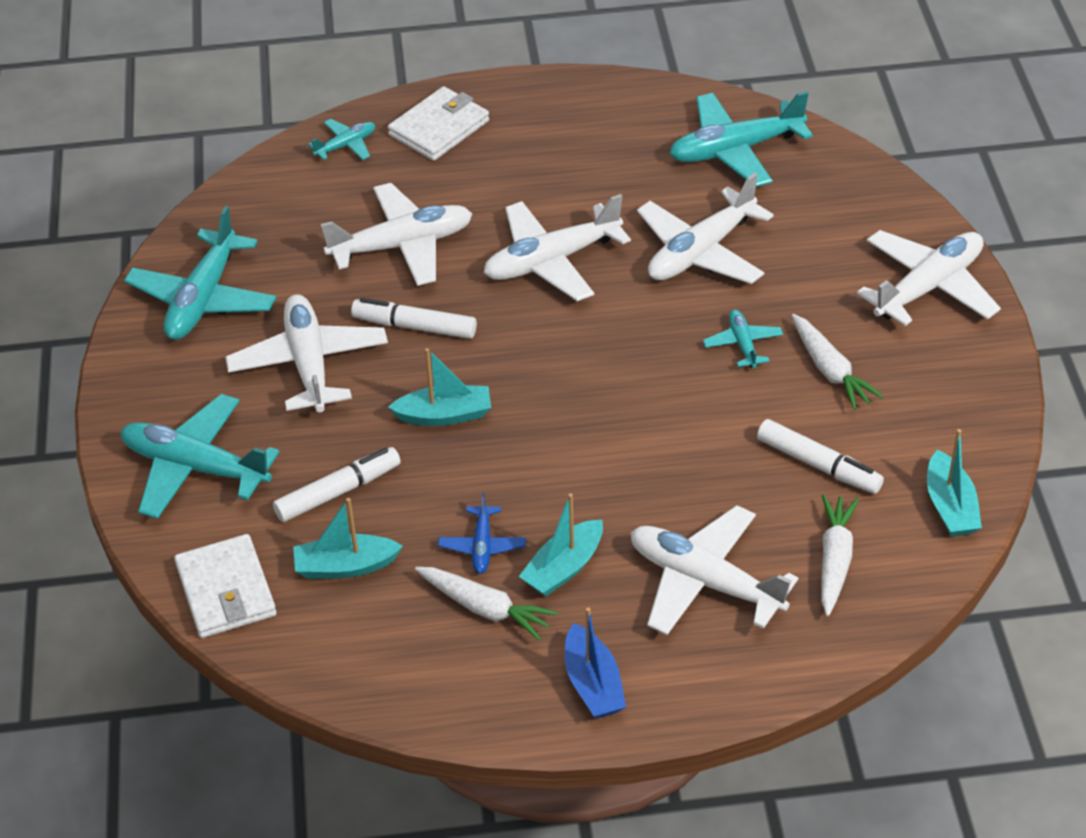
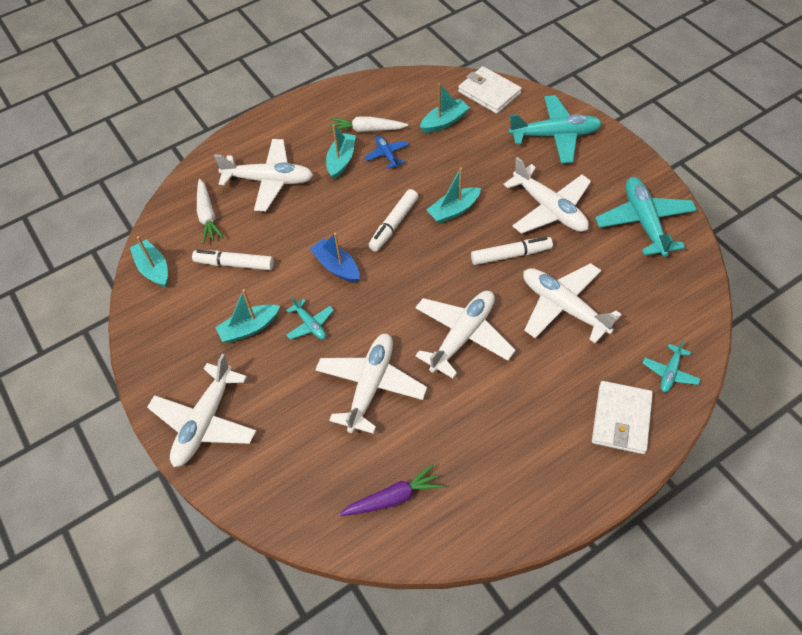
camera: 155 degrees right, 10 degrees up
(338, 492) = (476, 151): white marker -> white marker (393, 224)
(402, 245) = (563, 307): white plane -> white plane turned 90 degrees clockwise
(593, 684) = (299, 119): blue boat -> blue boat (336, 266)
(735, 150) = (393, 498): turquoise plane -> purple carrot
(830, 370) = (249, 328): white carrot -> turquoise boat

